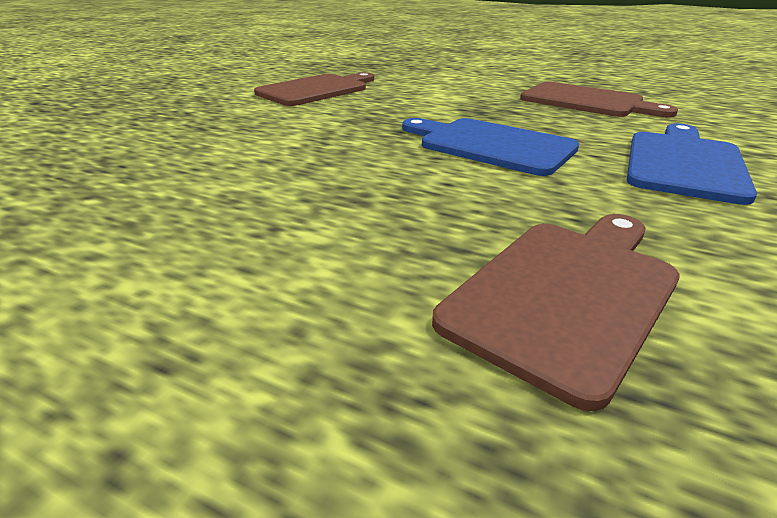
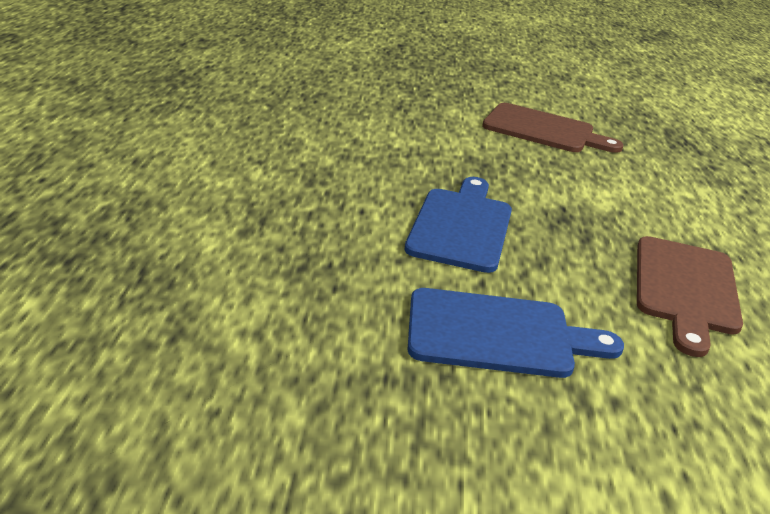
camera: 65 degrees right, 0 degrees up
(567, 293) = (224, 255): brown cutting board -> none

